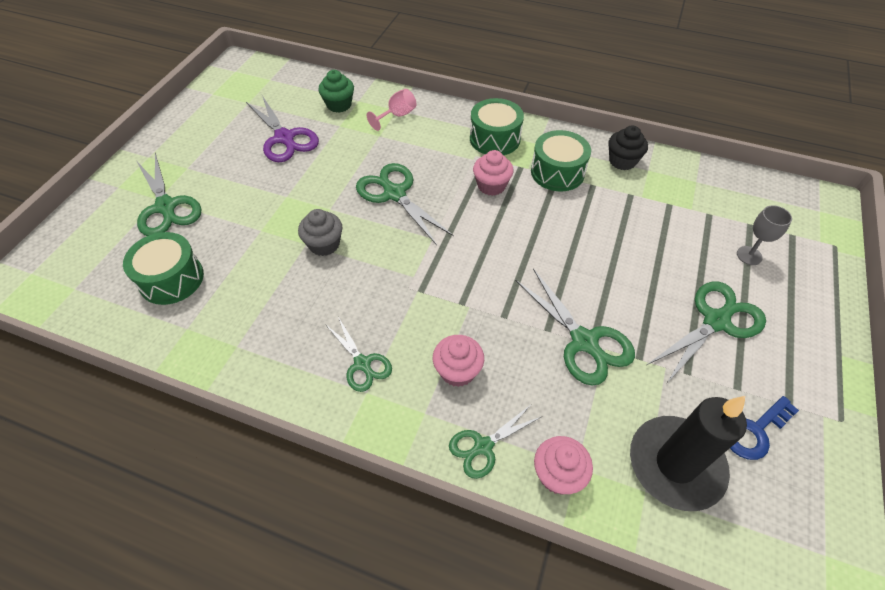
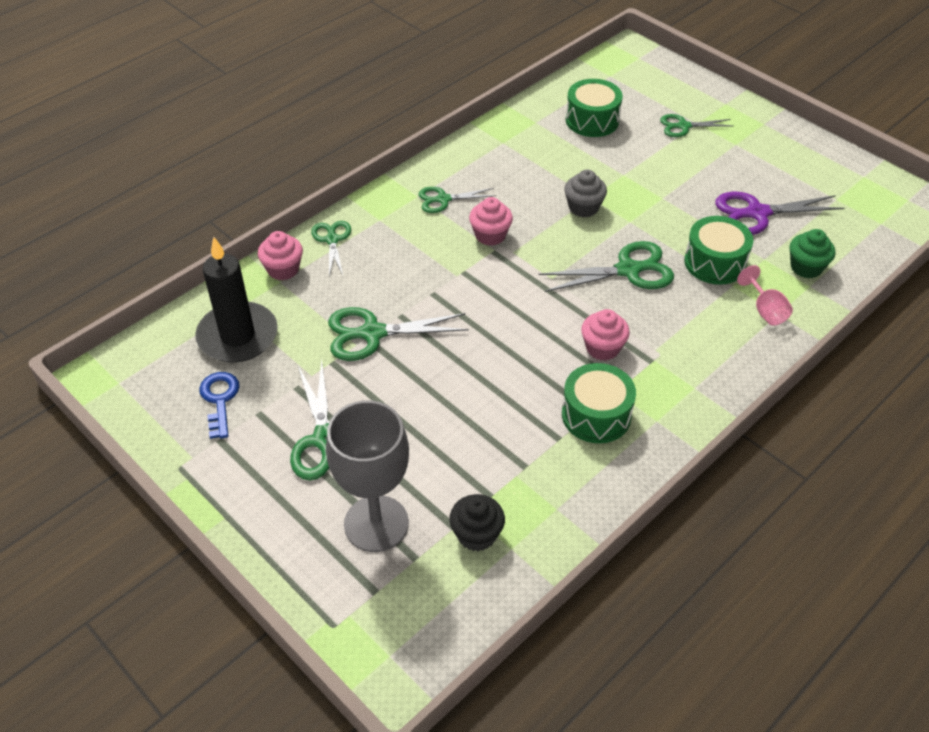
camera: 115 degrees right, 5 degrees down
(166, 207) = (683, 126): green scissors -> green scissors, size x0.62
(457, 371) = (400, 247): pink cupcake -> pink cupcake (490, 235)
(495, 139) = (683, 382): green drum -> green drum (715, 262)
(622, 161) = (585, 489): black cupcake -> black cupcake (476, 534)
(749, 255) = (376, 523): grey goblet -> grey goblet, size x2.14

